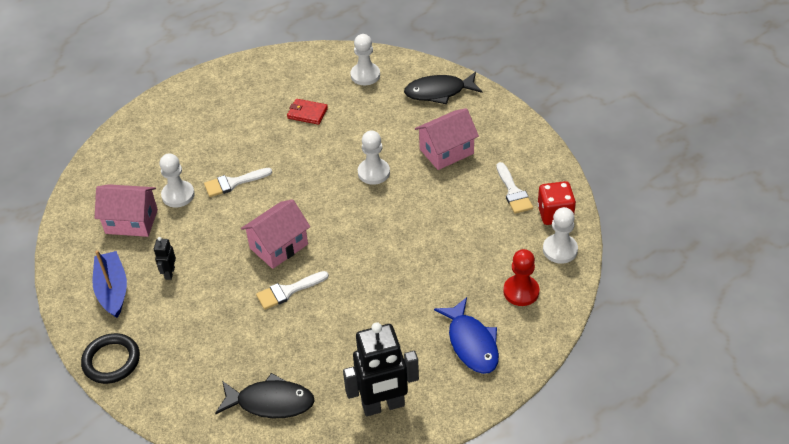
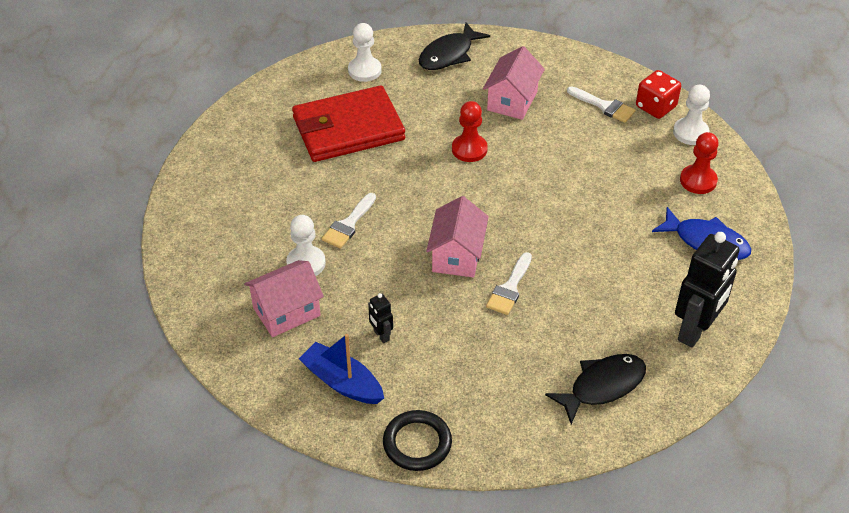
camera: 40 degrees left, 0 degrees up
(307, 113) = (348, 128): red wallet -> red wallet, size x2.45
(373, 172) = (469, 149): white pawn -> red pawn

